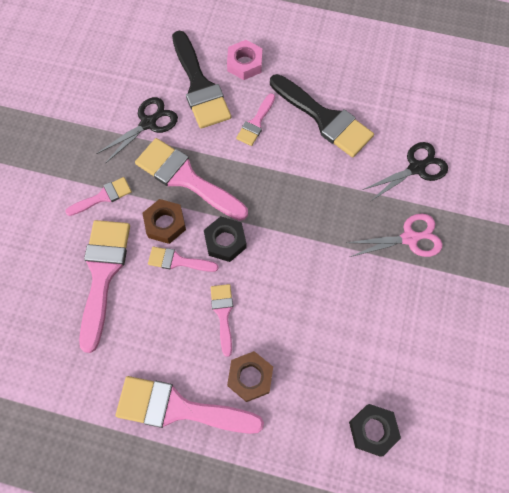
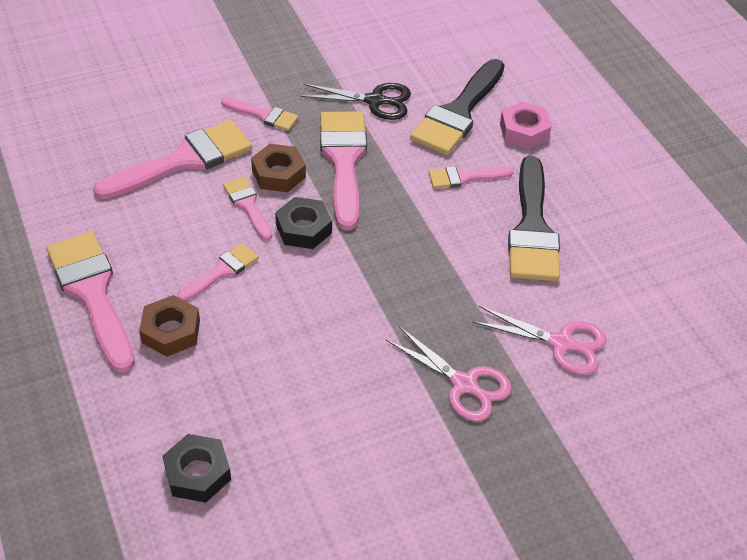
camera: 50 degrees right, 20 degrees down
(416, 168) = (561, 343): black scissors -> pink scissors

